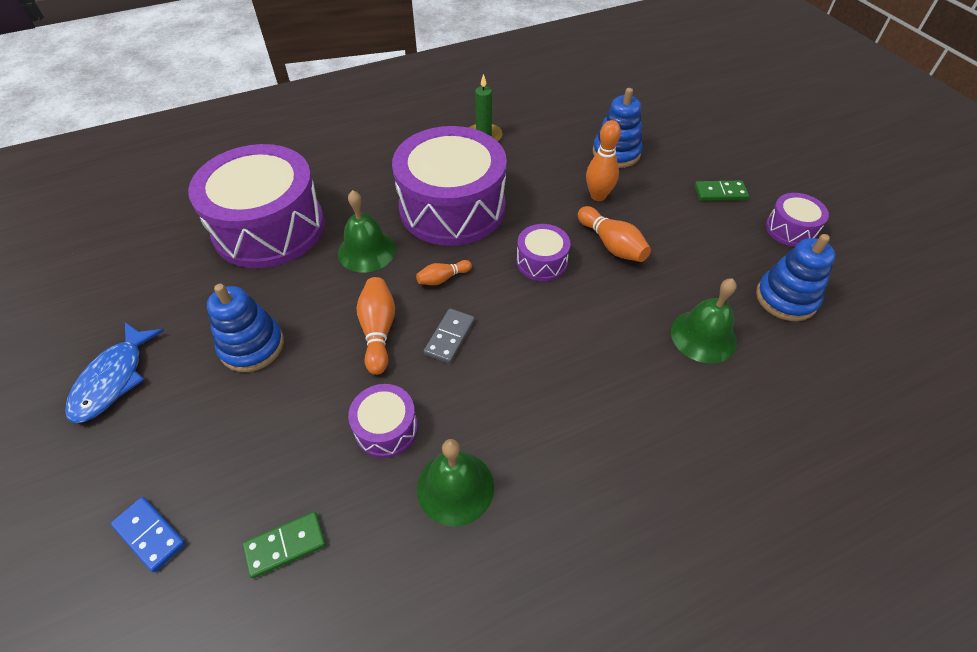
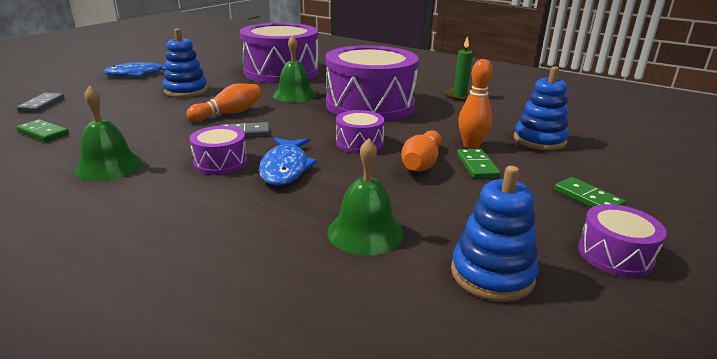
camera: 55 degrees right, 25 degrees down
(150, 535) = (42, 105): blue domino -> grey domino
(386, 428) = (147, 135): purple drum -> purple drum (220, 162)
(443, 278) = (297, 118): orange bowling pin -> none
(560, 338) = (285, 168): none -> blue fish
(637, 215) = (477, 166): none -> green domino

